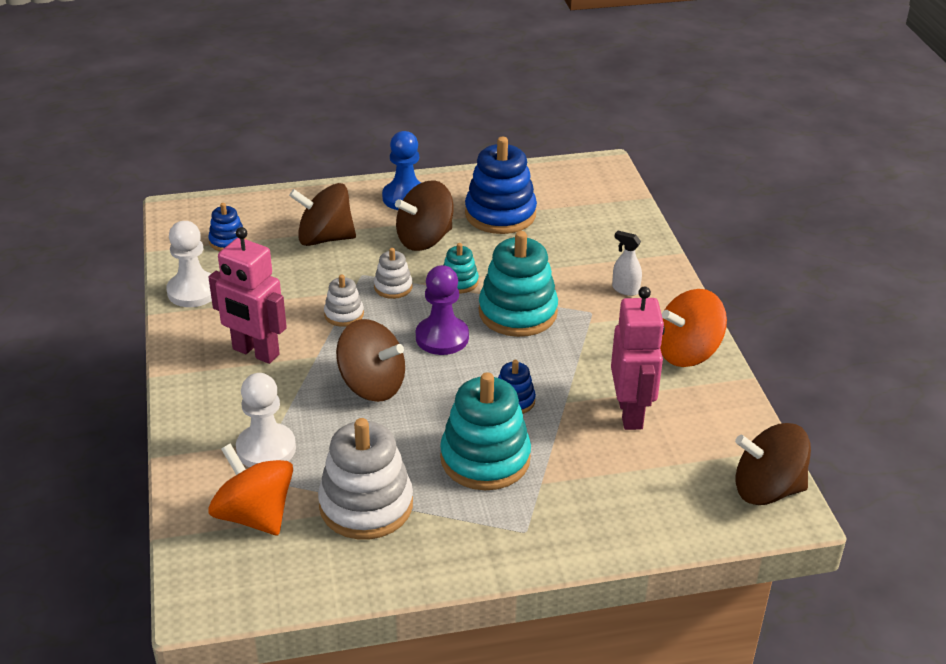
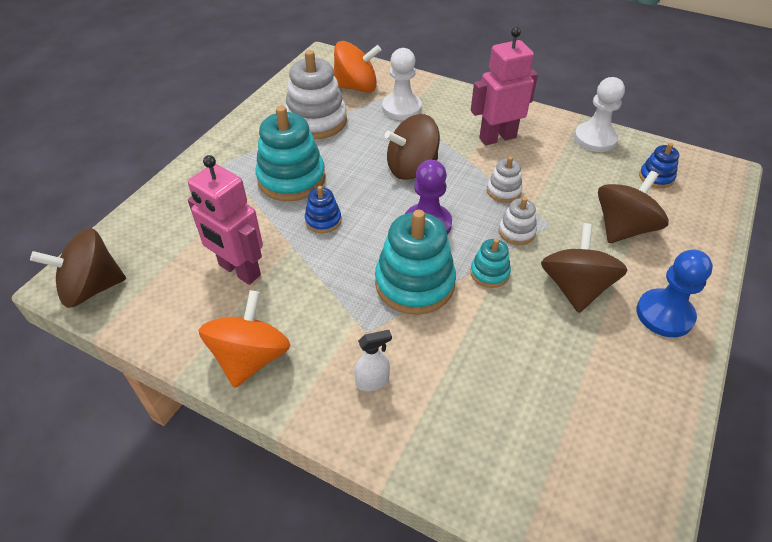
camera: 130 degrees right, 10 degrees up
(500, 214) = (582, 371): blue stacking toy -> none
(767, 489) = (92, 288): brown spinning top -> brown spinning top turned 150 degrees counterclockwise

